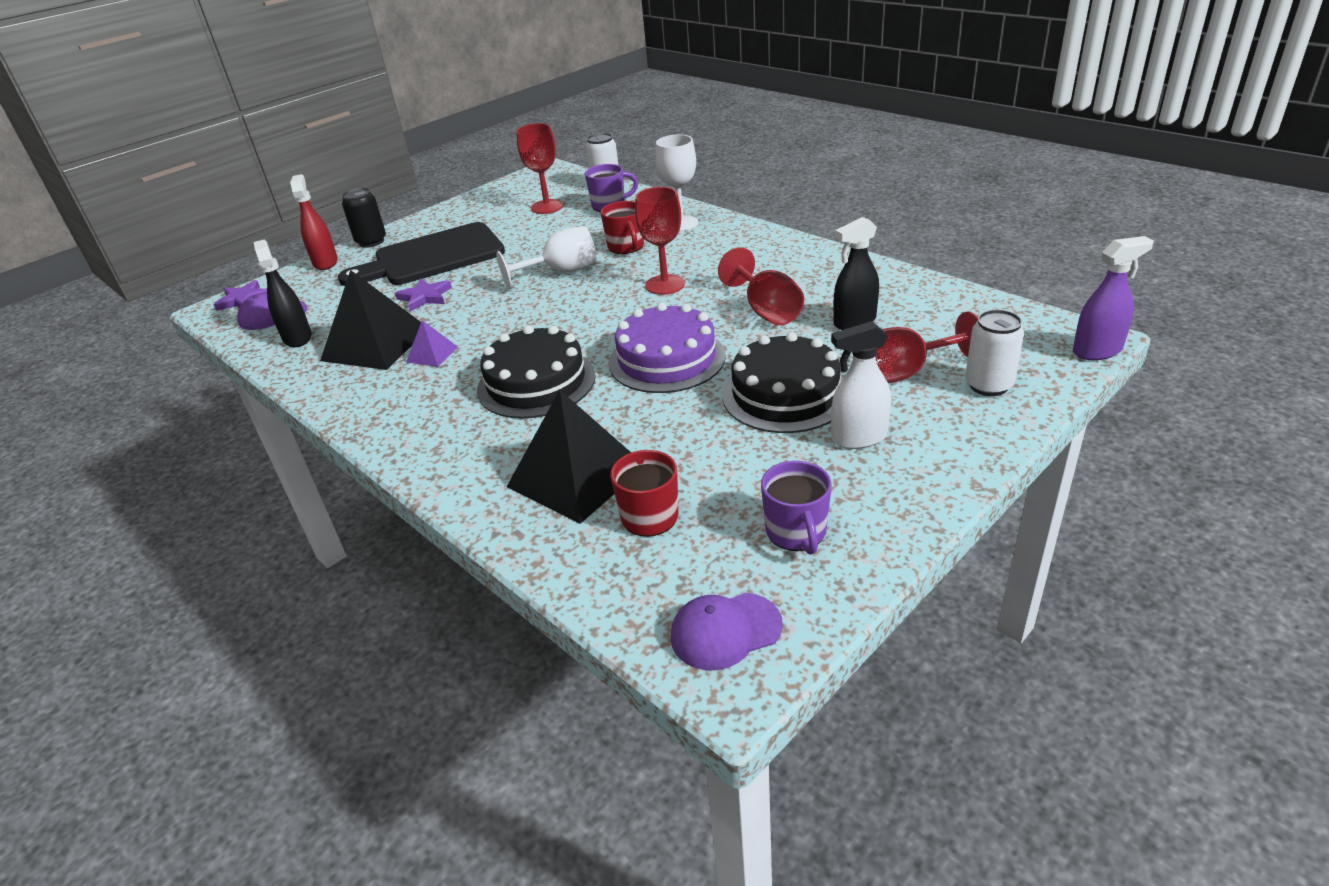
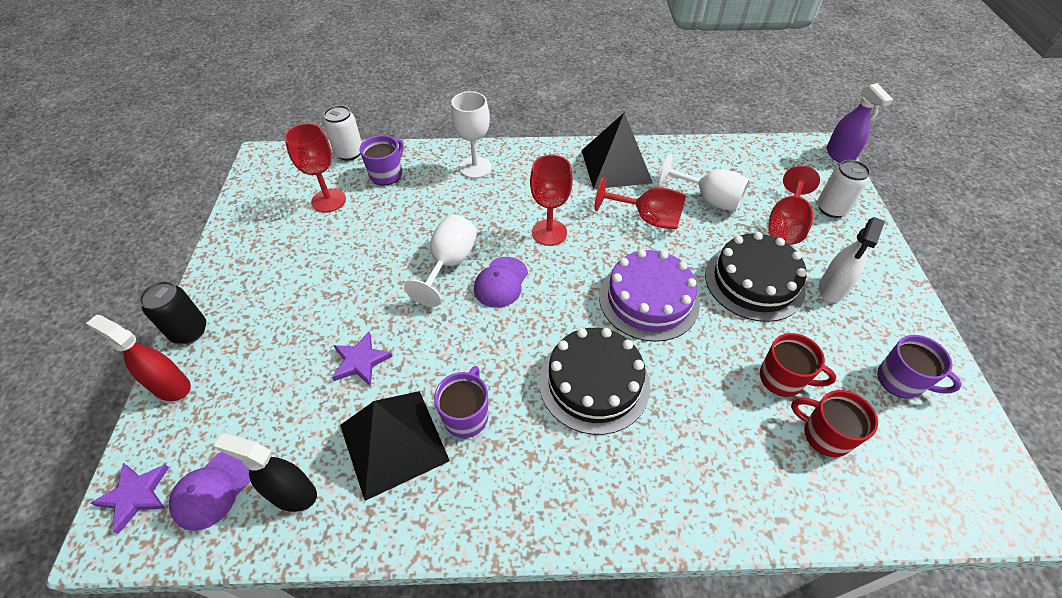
camera: 50 degrees left, 15 degrees up
(432, 257) = (295, 312): black cutting board -> none
(432, 354) = (466, 416): purple pyramid -> purple mug
(577, 476) = (742, 441): black pyramid -> black pyramid (616, 166)
(626, 247) = (465, 211): red mug -> red mug (783, 379)
(725, 631) = (971, 479): purple cap -> purple cap (501, 282)
(854, 322) = (708, 199): black spray bottle -> white goblet
(1097, 351) = (839, 155): purple spray bottle -> purple spray bottle turned 135 degrees clockwise

